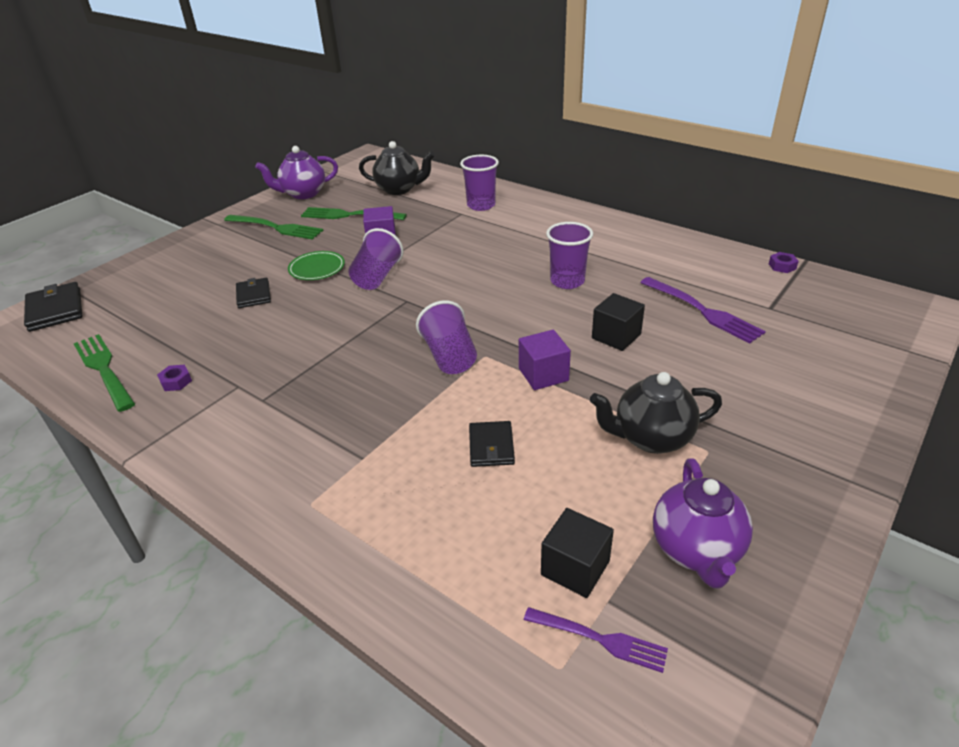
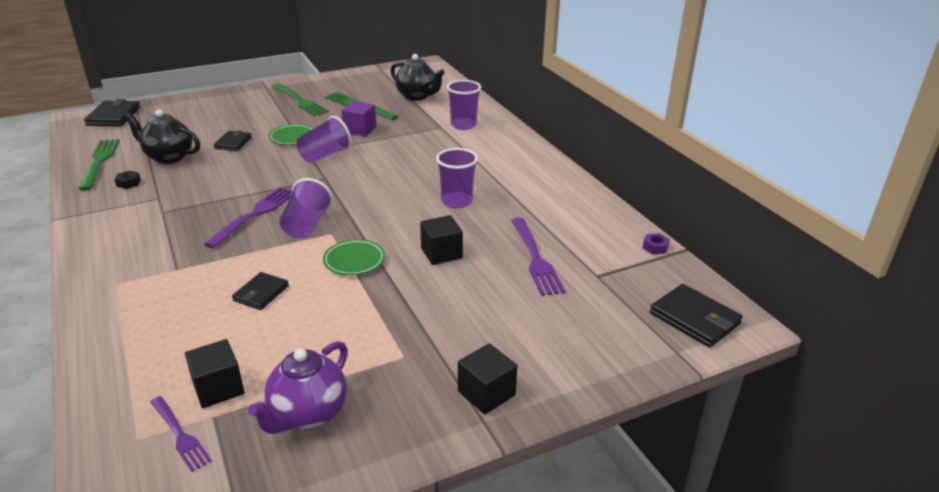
camera: 25 degrees right, 5 degrees down
(176, 382) = (128, 183): purple nut -> black nut
(303, 194) = (346, 81): purple teapot -> none
(378, 365) = (255, 214): none -> purple fork
(543, 374) = (354, 260): purple cube -> green plate
(651, 438) = (373, 331): black teapot -> black teapot (168, 157)
(820, 453) = (486, 393): none -> black cube
(886, 317) = (694, 319): none -> black wallet

